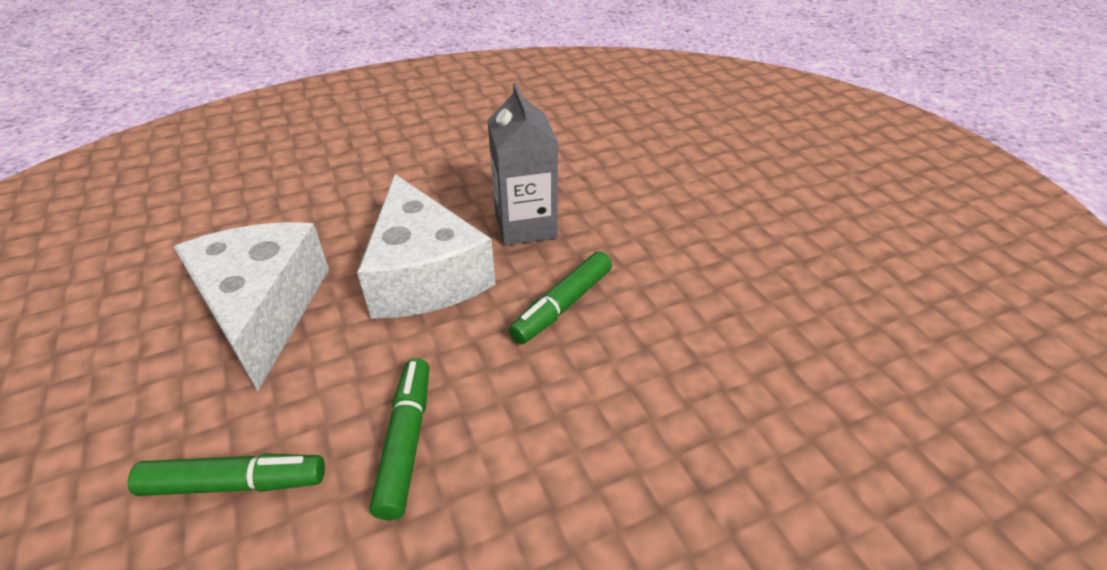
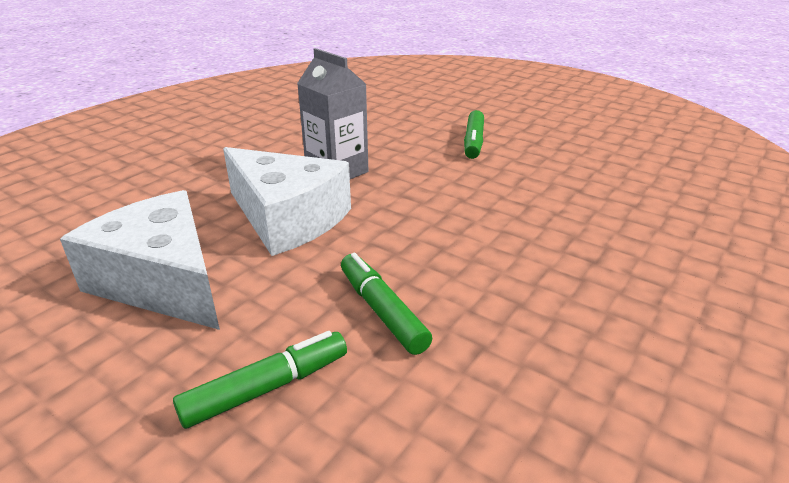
camera: 30 degrees left, 10 degrees down
(563, 305) = (412, 205): green marker -> green marker (473, 142)

